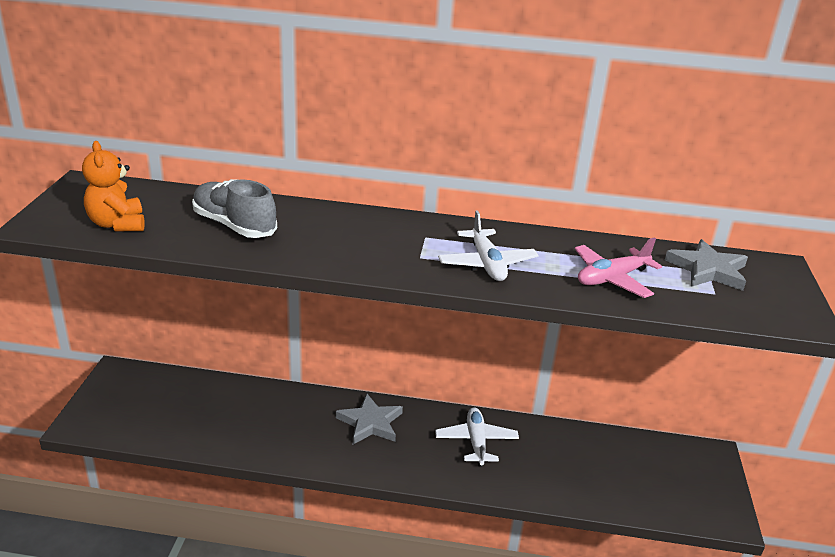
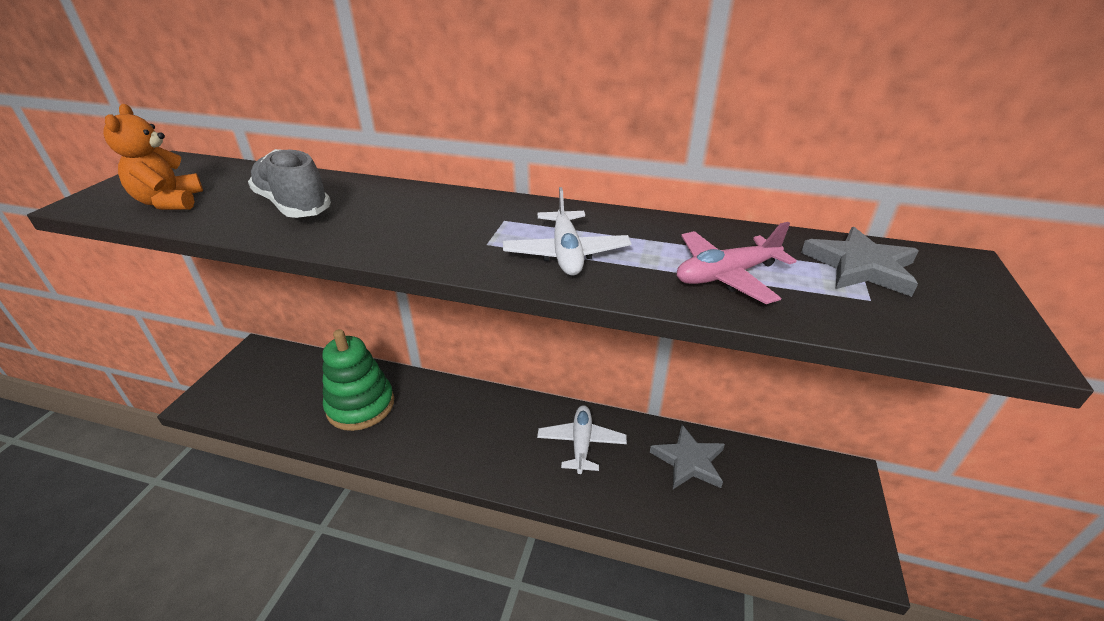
camera: 10 degrees right, 5 degrees up
(251, 419) = (360, 405): none -> green stacking toy
(370, 423) = (476, 415): grey star -> grey star (689, 461)

